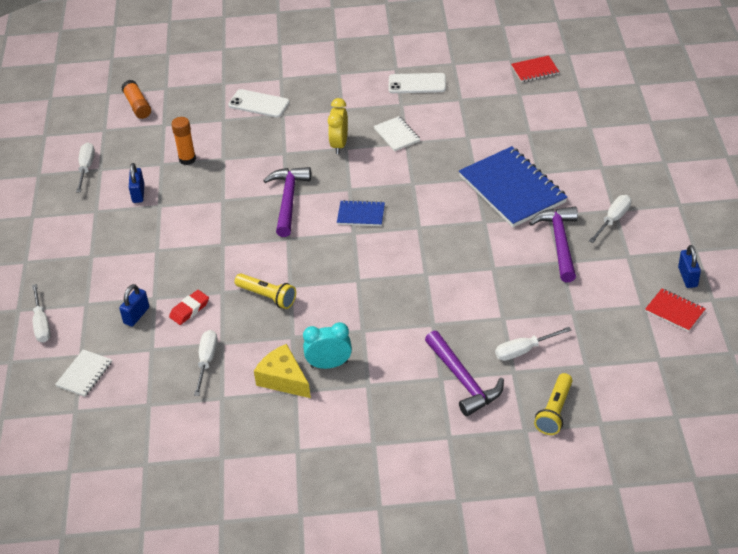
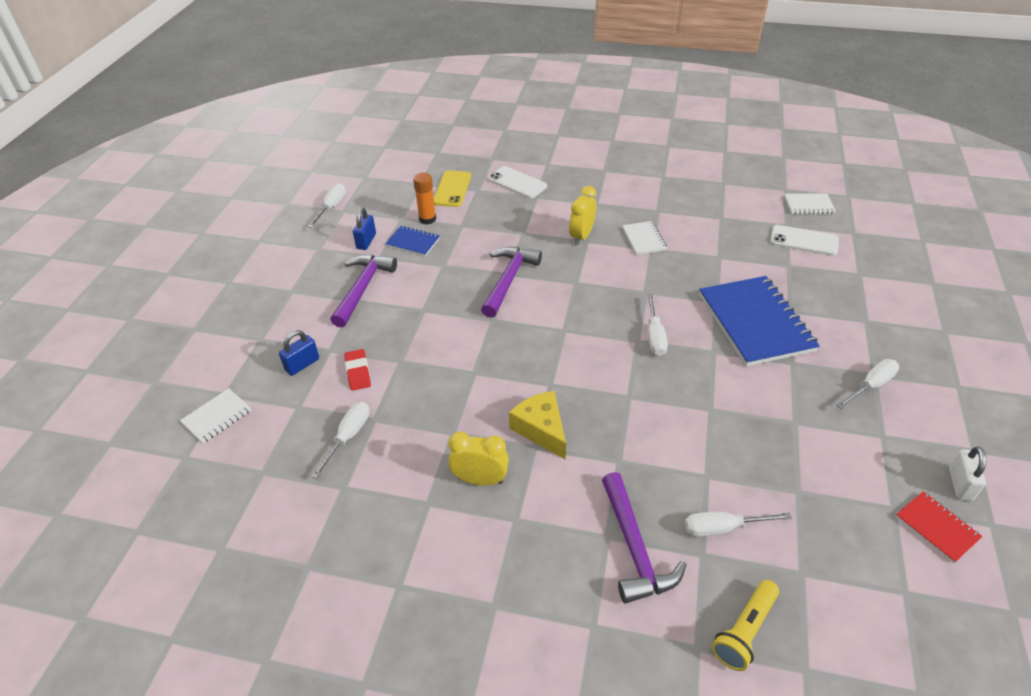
camera: 15 degrees right, 0 degrees up
(42, 324) = (207, 350): white screwdriver -> white screwdriver (655, 336)
(137, 105) = (405, 162): orange glue stick -> none
(189, 310) = (358, 372): red eraser -> red eraser turned 75 degrees counterclockwise
(198, 124) = (452, 189): none -> yellow phone
(267, 296) = (445, 378): yellow flashlight -> none
(283, 379) = (421, 484): yellow cheese -> yellow cheese (541, 429)
(329, 364) = (480, 479): turquoise clock -> yellow clock
(361, 214) = (578, 312): blue notebook -> blue notebook (413, 242)
(417, 84) = (680, 194): white phone -> white phone (804, 241)
(535, 70) = (808, 205): red notebook -> white notebook
(559, 242) = (798, 398): purple hammer -> purple hammer (362, 288)
(687, 277) = (960, 484): blue padlock -> white padlock

